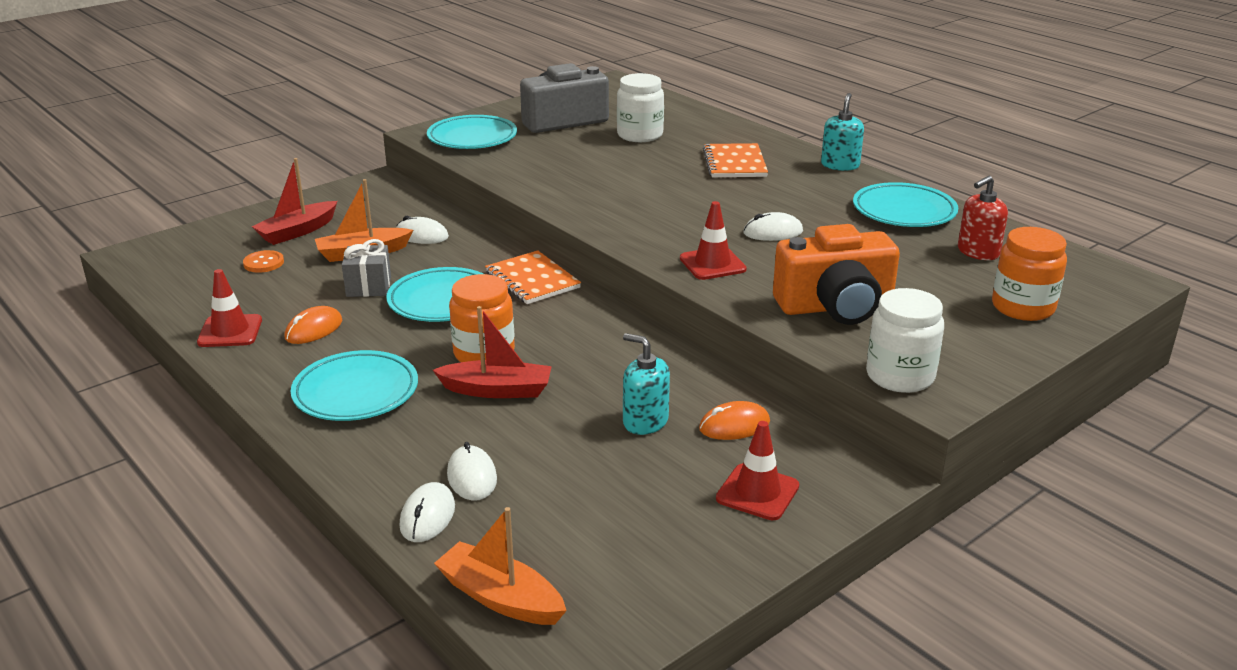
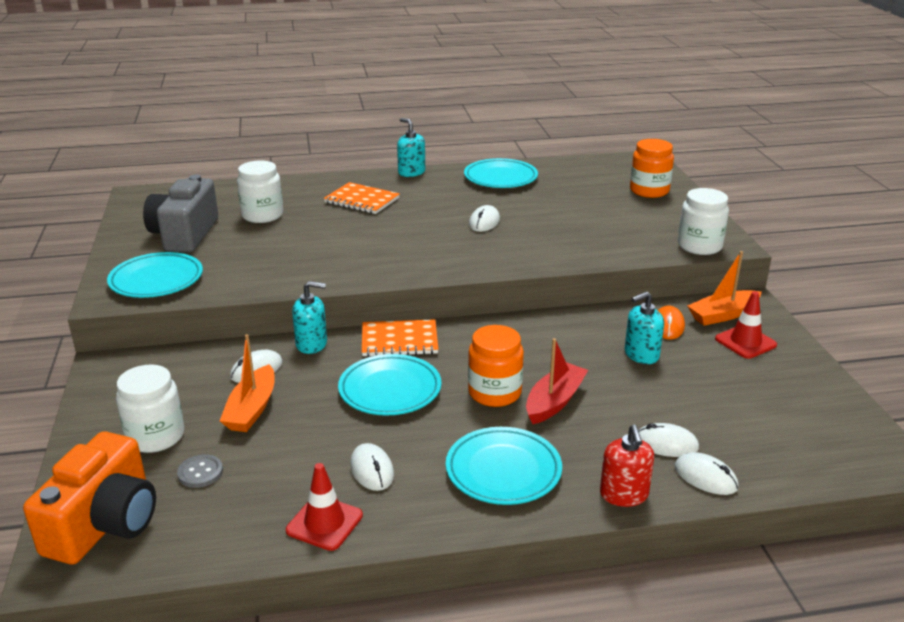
camera: 60 degrees left, 0 degrees up
(263, 263) = (200, 472): orange button -> grey button
(297, 231) = (155, 436): red boat -> white jar
(313, 329) = (372, 470): orange mouse -> white mouse
(369, 286) = (322, 421): grey gift -> none
(485, 244) = (311, 344): none -> turquoise soap dispenser
(500, 598) = (815, 469): orange boat -> orange boat (723, 315)
(712, 264) = (508, 254): red traffic cone -> none
(835, 307) = (603, 236): orange camera -> orange camera (105, 524)
(978, 252) = (574, 178): red soap dispenser -> red soap dispenser (624, 494)

